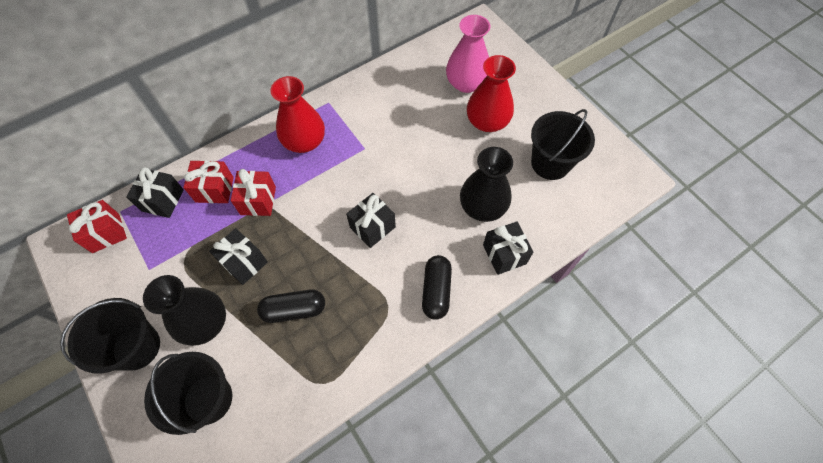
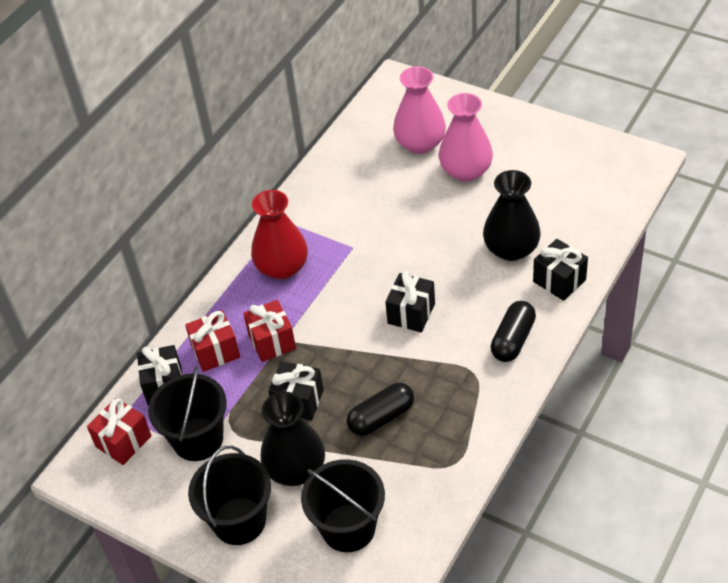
camera: 20 degrees left, 15 degrees down
(436, 291) = (513, 340): black capsule -> black capsule turned 45 degrees clockwise
(487, 121) = (466, 171): red vase -> pink vase
(550, 163) = (554, 183): black bucket -> black bucket (198, 439)

